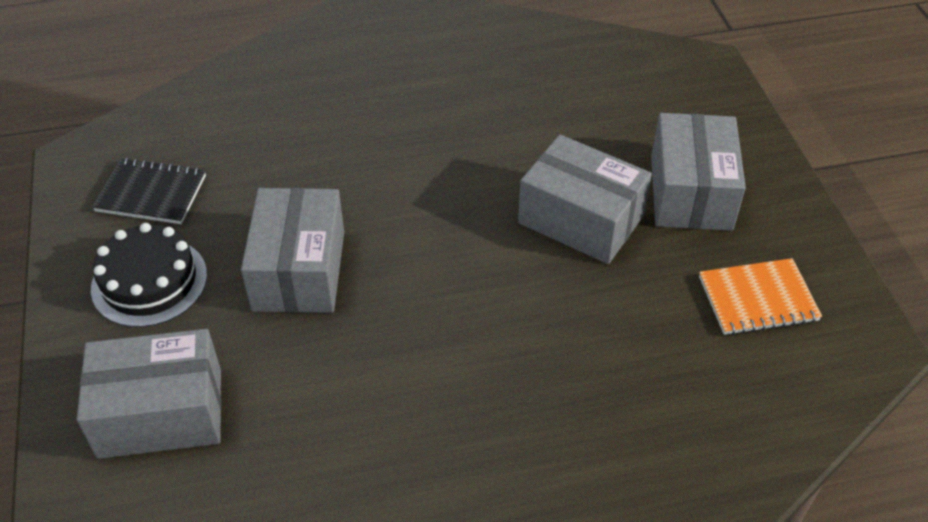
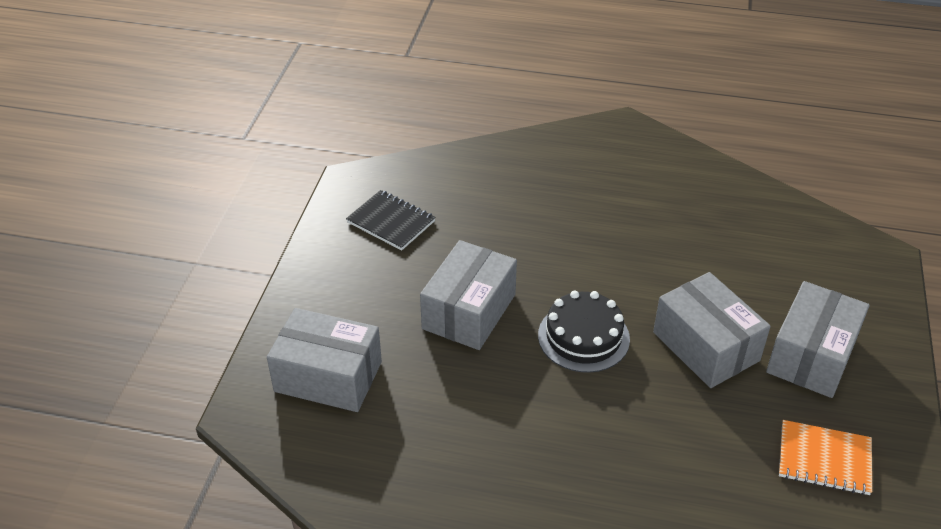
camera: 25 degrees right, 5 degrees down
(149, 281) = (361, 284): black cake -> black cake (583, 337)

